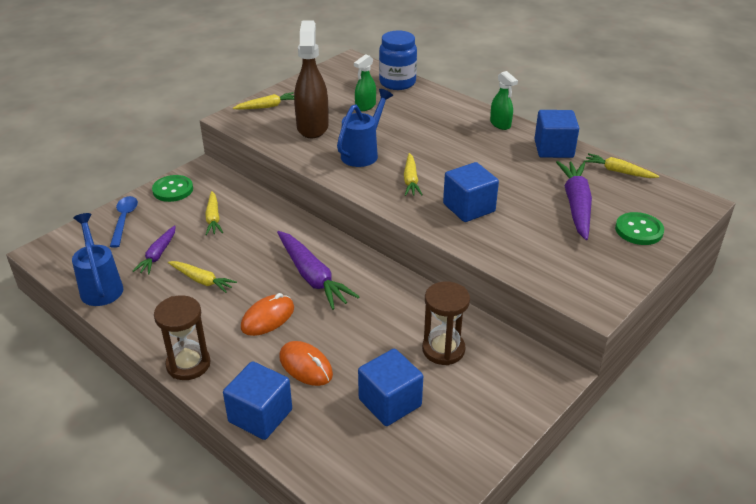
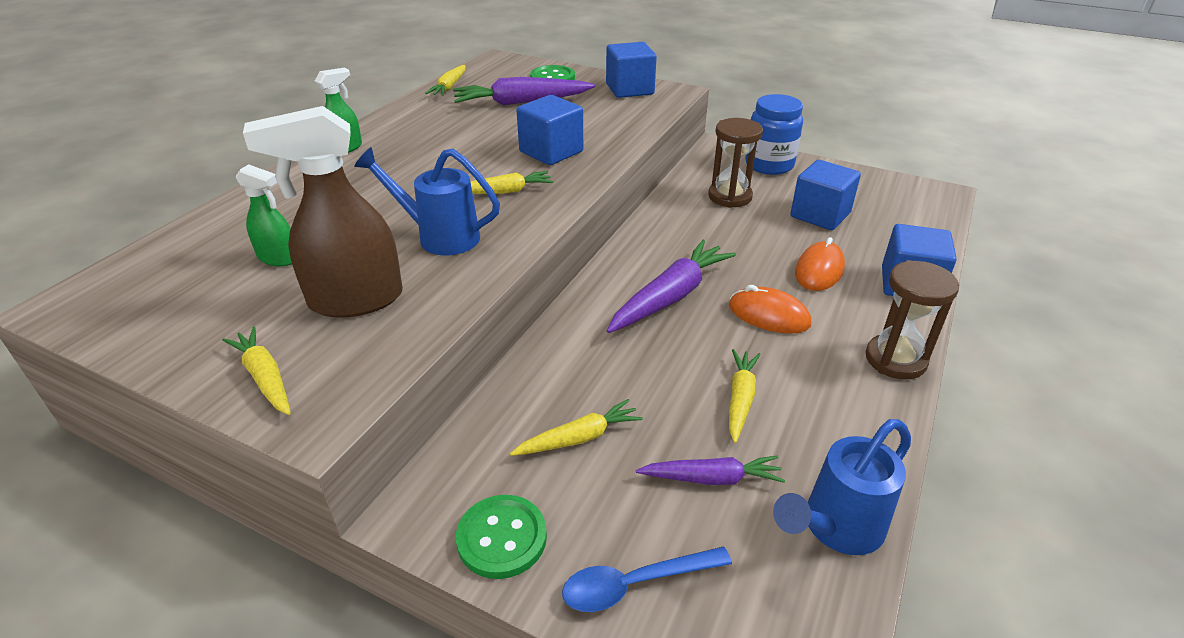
camera: 105 degrees left, 0 degrees up
(397, 83) = (189, 239): blue jar -> blue jar (769, 165)
(553, 149) = (406, 116): blue cube -> blue cube (629, 89)

